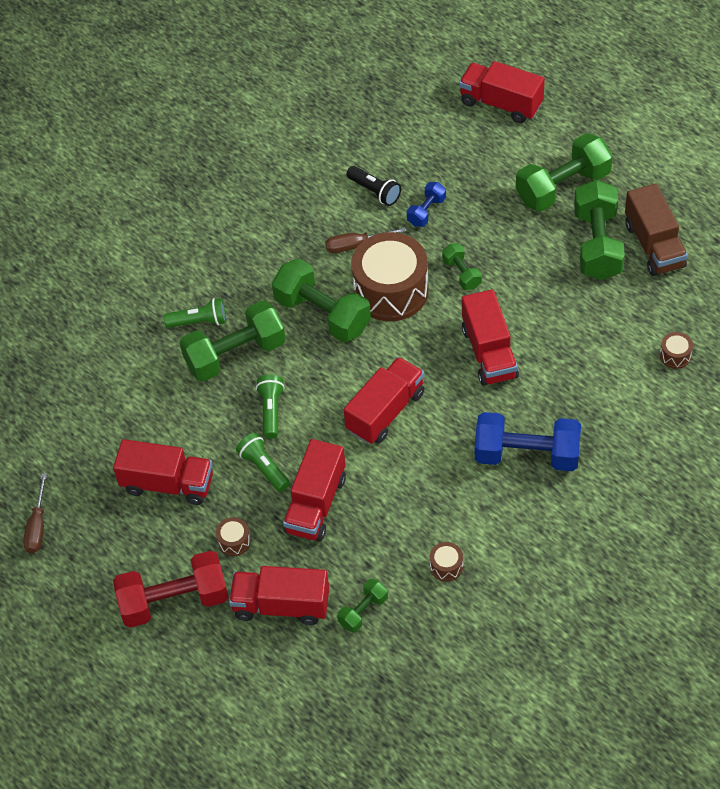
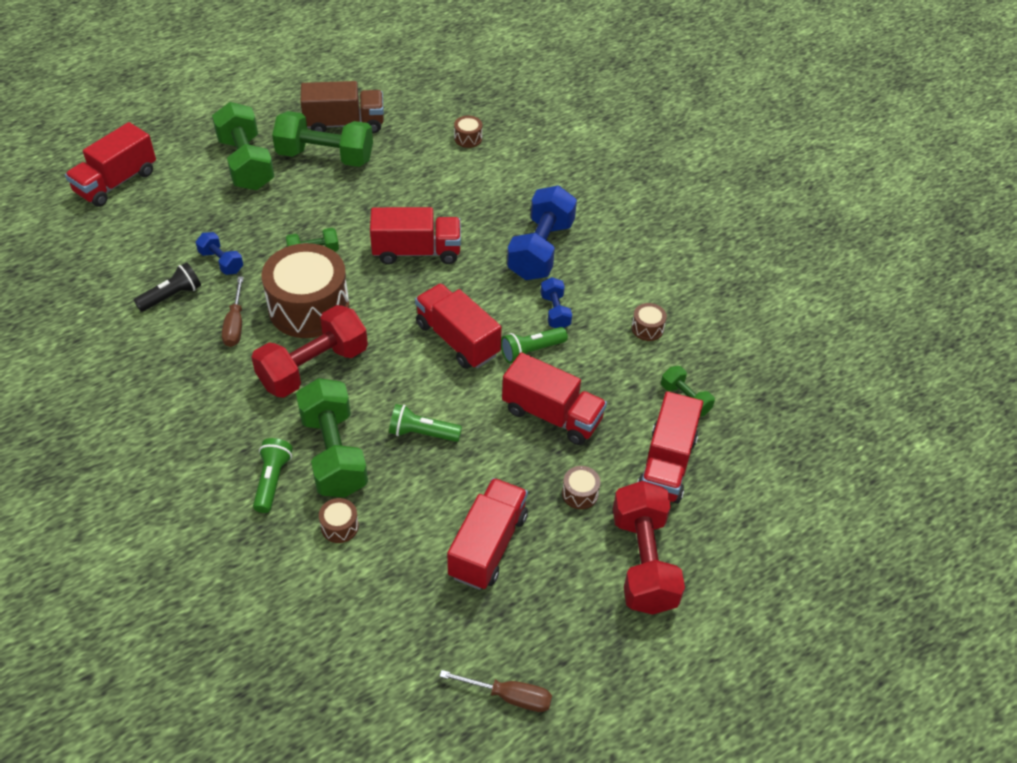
camera: 85 degrees left, 5 degrees down
(165, 378) = (339, 526): none -> brown drum
(264, 468) = (494, 451): green flashlight -> green flashlight (531, 351)
(322, 314) = (313, 367): green dumbbell -> red dumbbell
(445, 483) = (555, 311): none -> blue dumbbell

